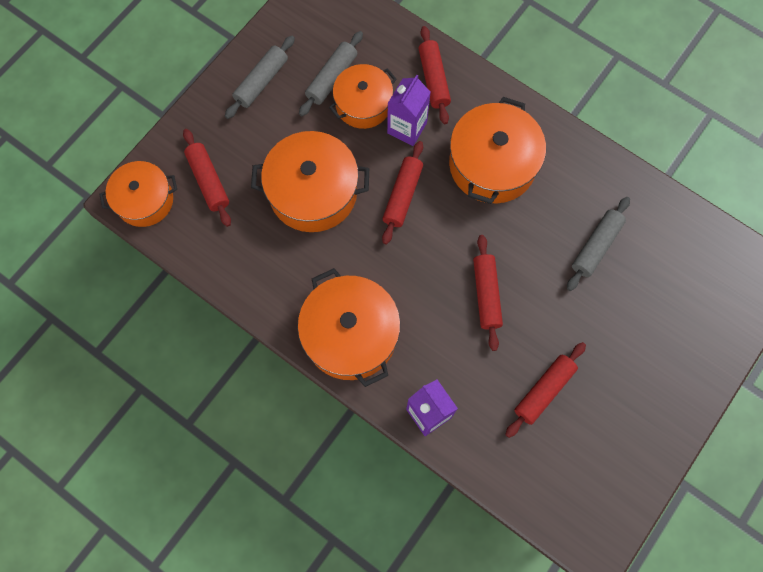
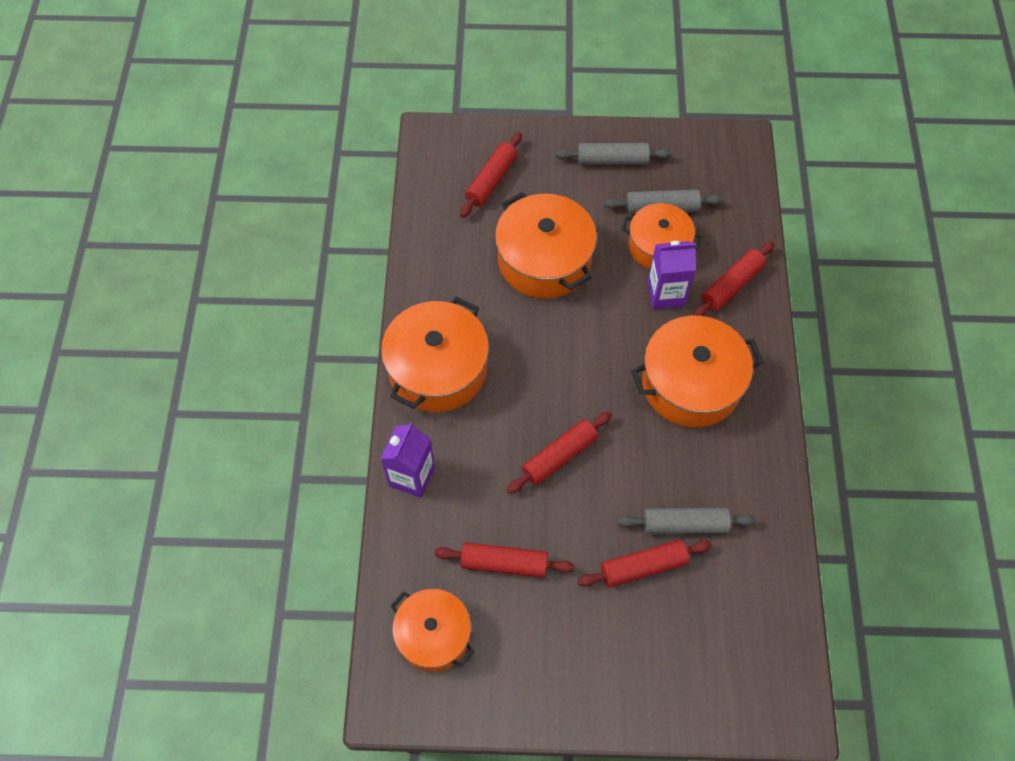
camera: 55 degrees right, 10 degrees down
(144, 200) = (439, 149): orange pot -> orange pot (433, 635)
(402, 195) = (598, 330): red rolling pin -> red rolling pin (643, 566)

